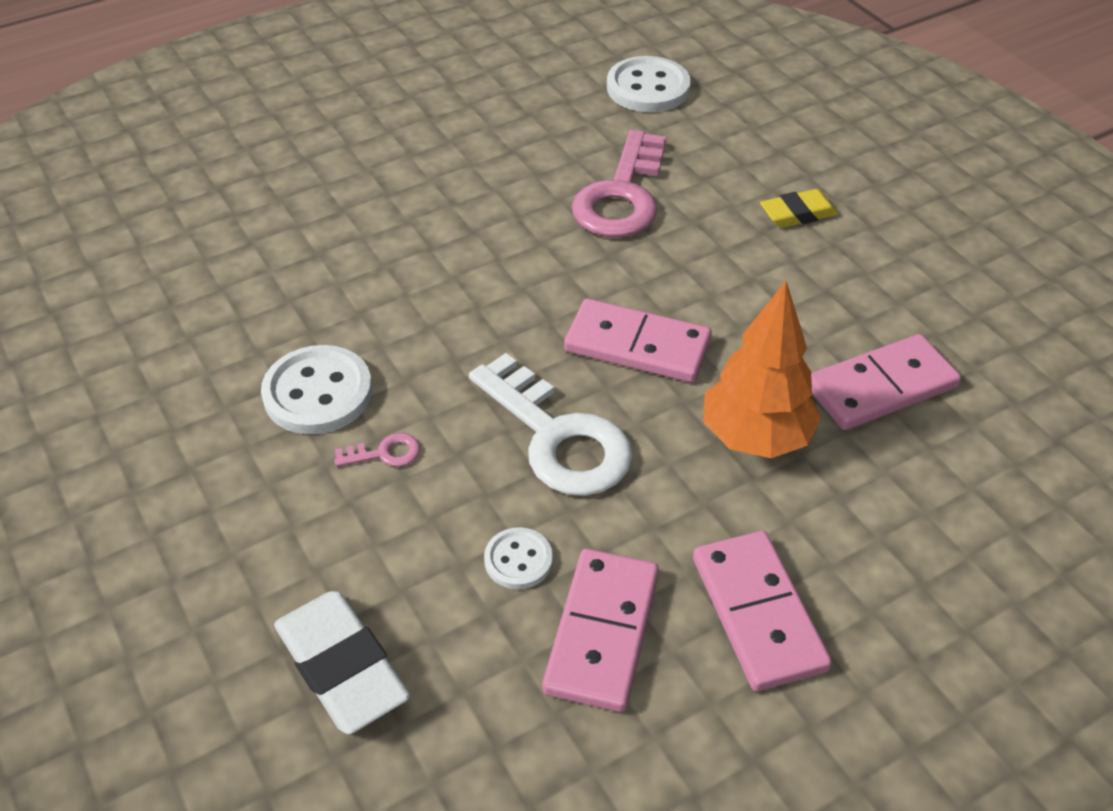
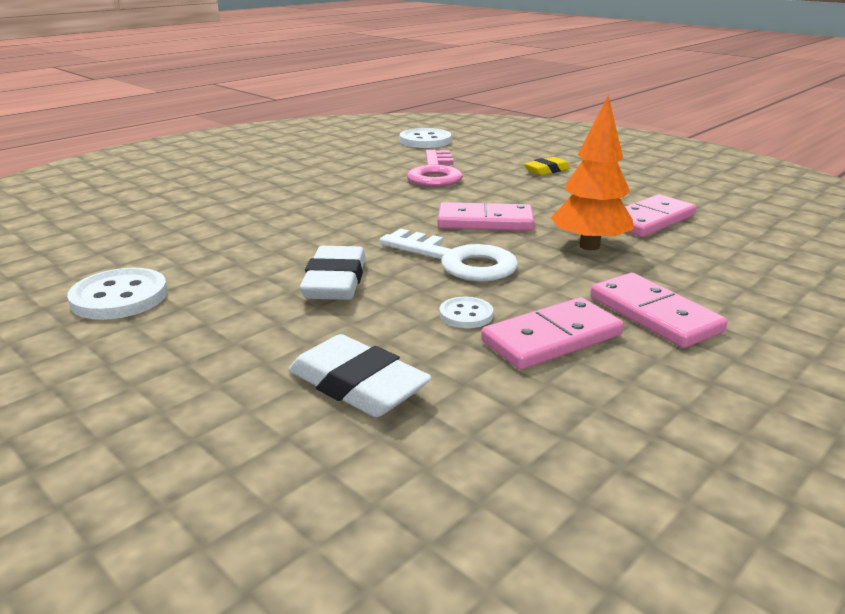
camera: 15 degrees left, 20 degrees down
(318, 393) = (270, 263): white button -> white button (119, 297)
(385, 453) = (335, 282): pink key -> white eraser
(602, 632) = (551, 338): pink domino -> pink domino turned 60 degrees clockwise

